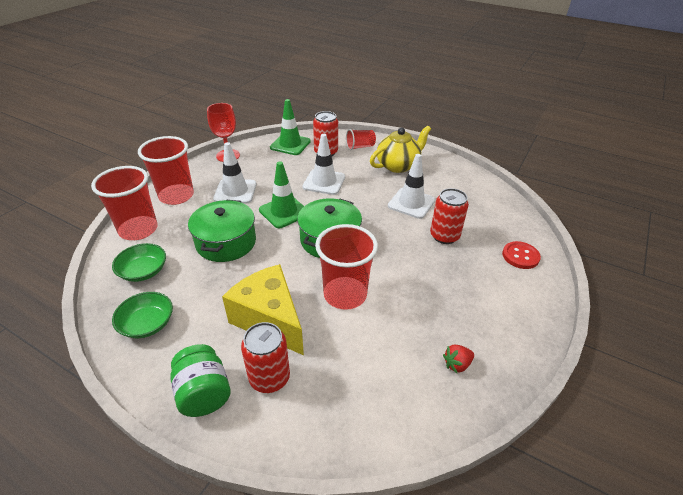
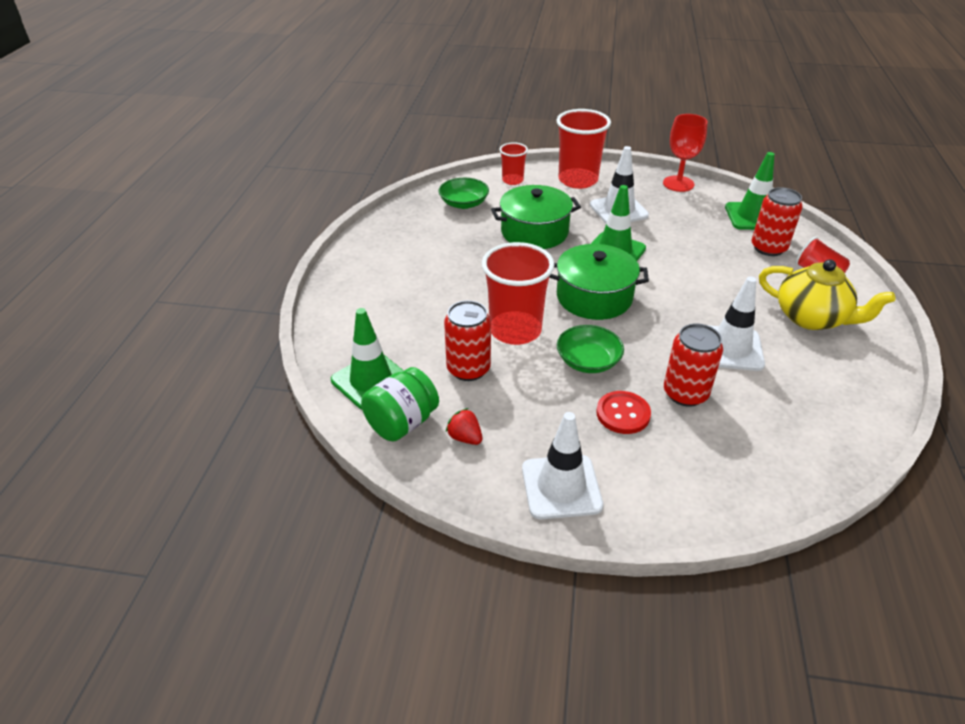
camera: 70 degrees right, 0 degrees up
(138, 230) = (512, 180): red cup -> red cup, size x0.54
(147, 324) = (408, 228): green bowl -> green bowl (588, 361)
(204, 393) = (354, 281): green jar -> green jar (402, 423)
(269, 319) = (451, 290): yellow cheese -> none
(269, 378) = (385, 311): red can -> red can (468, 369)
(324, 182) = (700, 264): white traffic cone -> white traffic cone (561, 487)
(366, 416) = (371, 381): none -> green traffic cone
(520, 256) = (708, 482): red button -> red button (623, 414)

